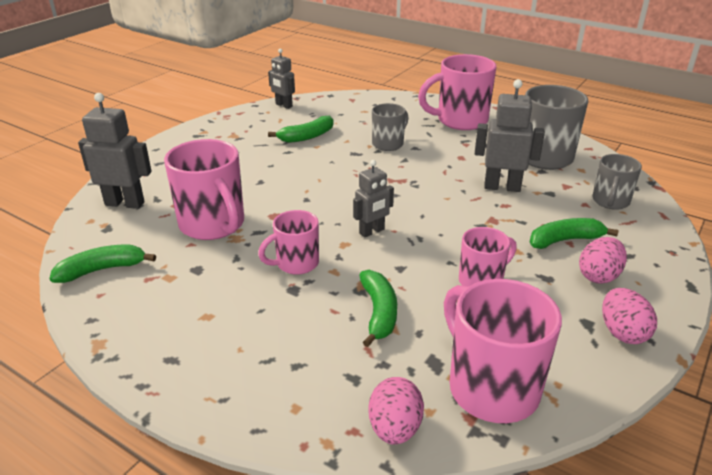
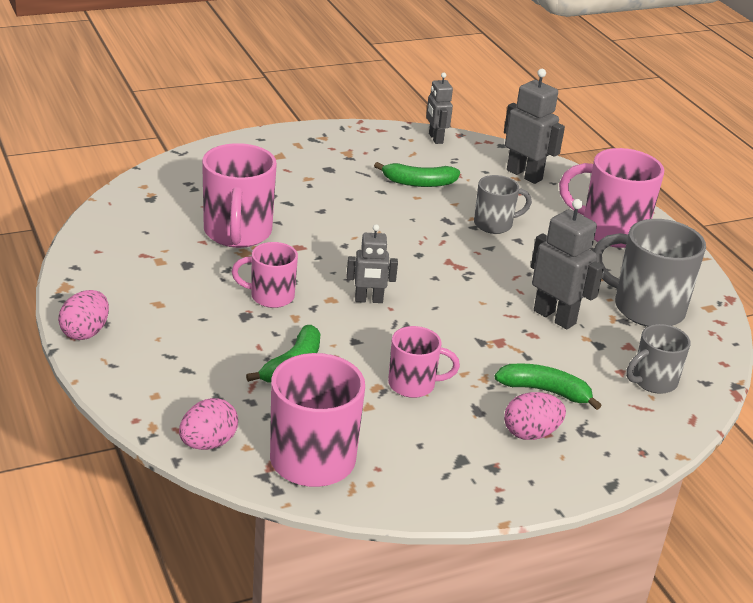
camera: 30 degrees right, 0 degrees up
(102, 270) = (116, 232): green banana -> none
(125, 203) = (184, 182): grey robot -> grey robot (524, 175)
(622, 332) = (482, 481): pink egg -> pink egg (85, 332)

